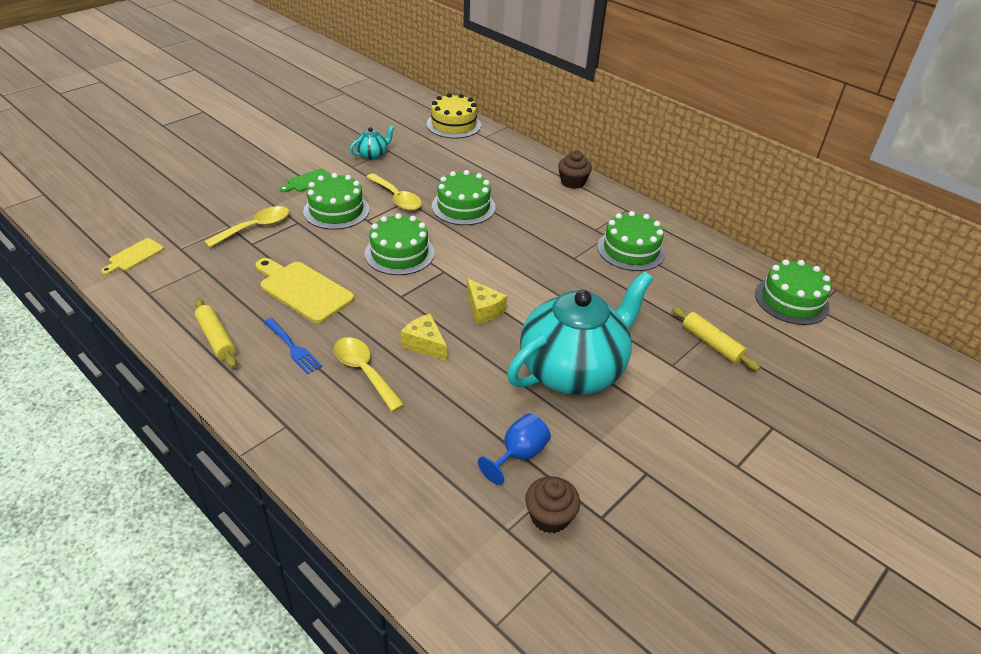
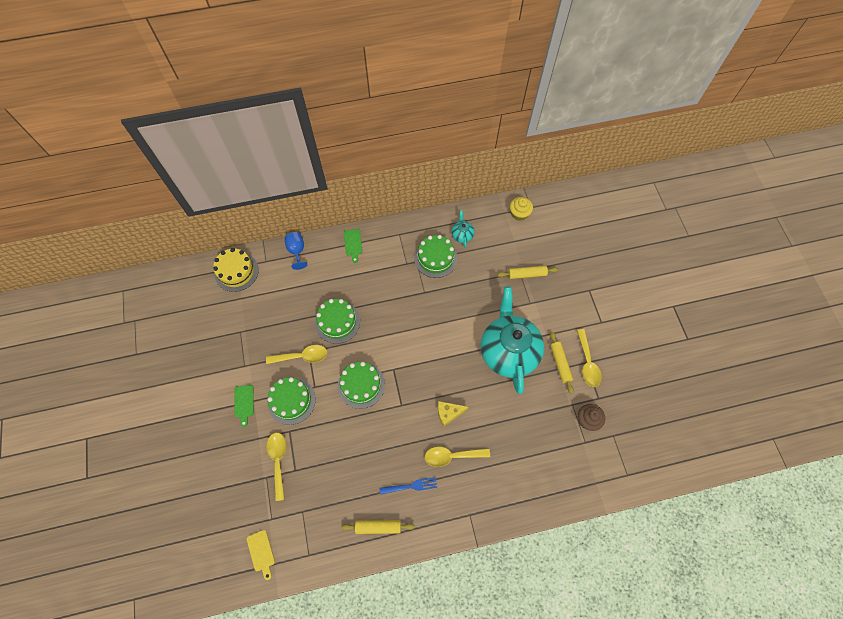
camera: 55 degrees left, 25 degrees up
(303, 290) = (363, 458): yellow cutting board -> none
(373, 154) = (238, 344): turquoise teapot -> turquoise teapot (462, 235)
(483, 310) = (439, 367): yellow cheese -> none
(519, 455) = (547, 411): blue goblet -> blue goblet (297, 251)
(572, 182) = (353, 243): brown cupcake -> green cutting board
(612, 439) = (560, 363): none -> yellow rolling pin
(648, 475) = (587, 363): none -> yellow spoon
(791, 300) = (519, 213): green cake -> yellow cupcake

